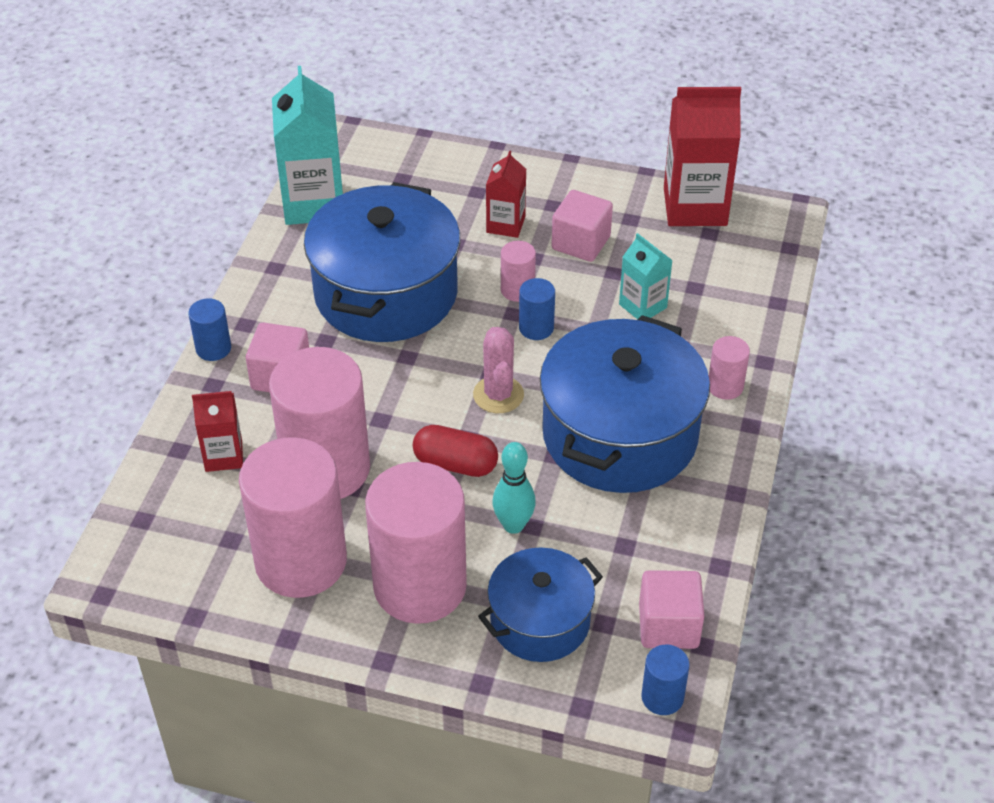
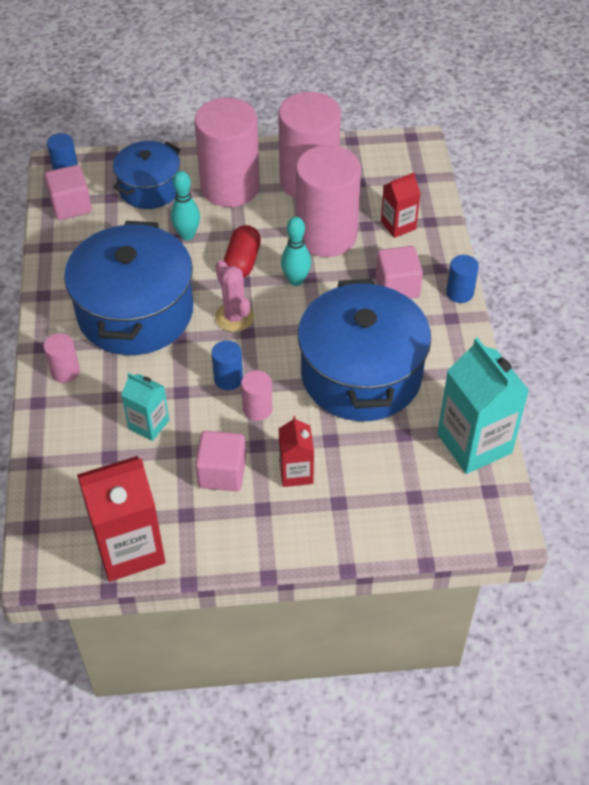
camera: 160 degrees right, 5 degrees up
(400, 419) = (296, 280): none -> turquoise bowling pin
(455, 464) = (242, 262): red capsule -> red capsule turned 75 degrees counterclockwise

